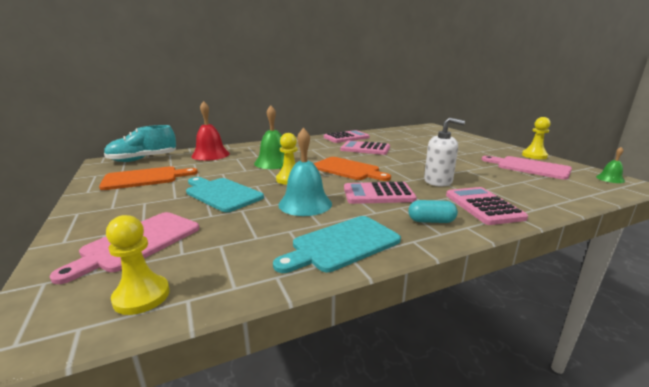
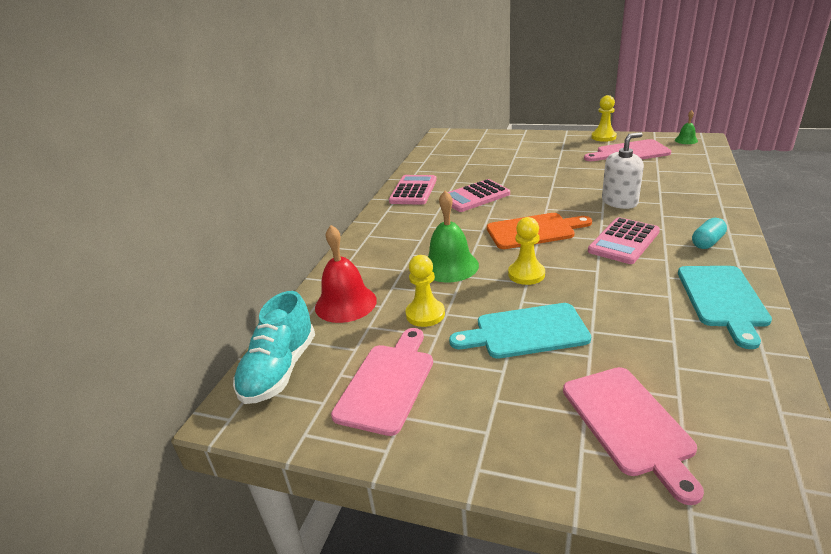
camera: 45 degrees left, 10 degrees up
(141, 296) = (760, 439): yellow pawn -> yellow pawn (425, 314)
(145, 178) = (387, 383): orange cutting board -> pink cutting board
(305, 204) = (611, 288): turquoise bell -> none
(483, 206) = (695, 209): pink calculator -> none

